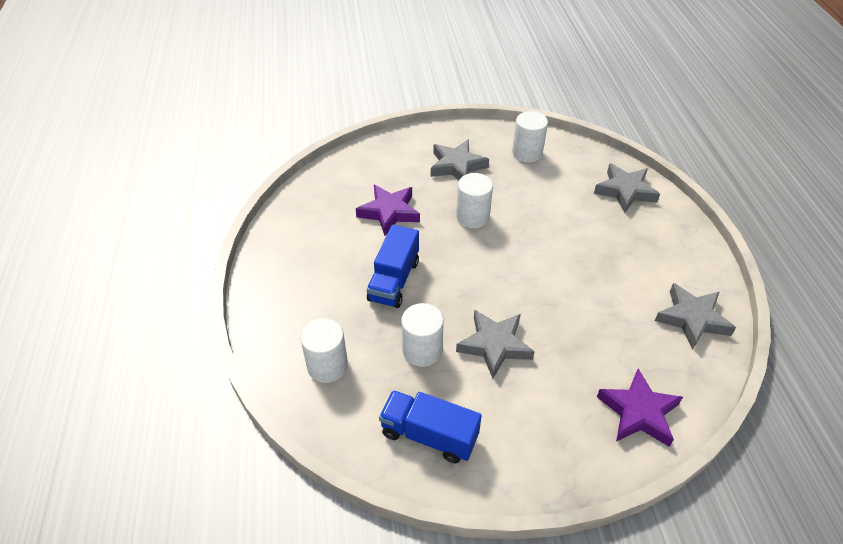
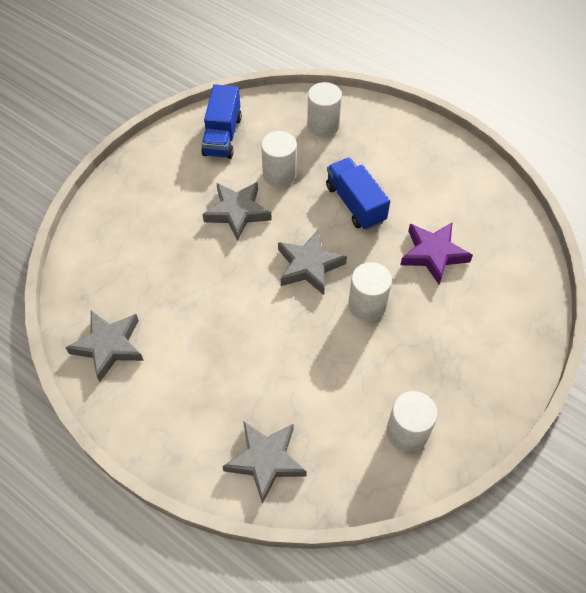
camera: 135 degrees right, 10 degrees up
(429, 435) = (222, 136): blue truck -> blue truck turned 120 degrees clockwise
(457, 166) = (447, 352): grey star -> grey star (309, 266)
(638, 412) = (105, 239): purple star -> none

